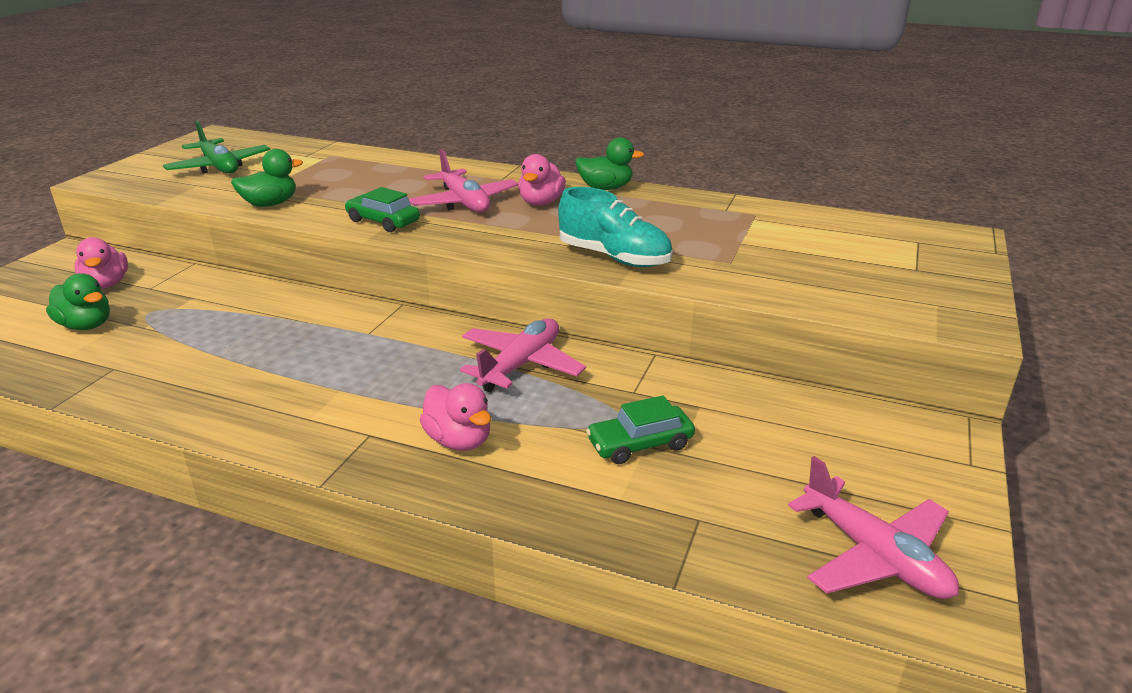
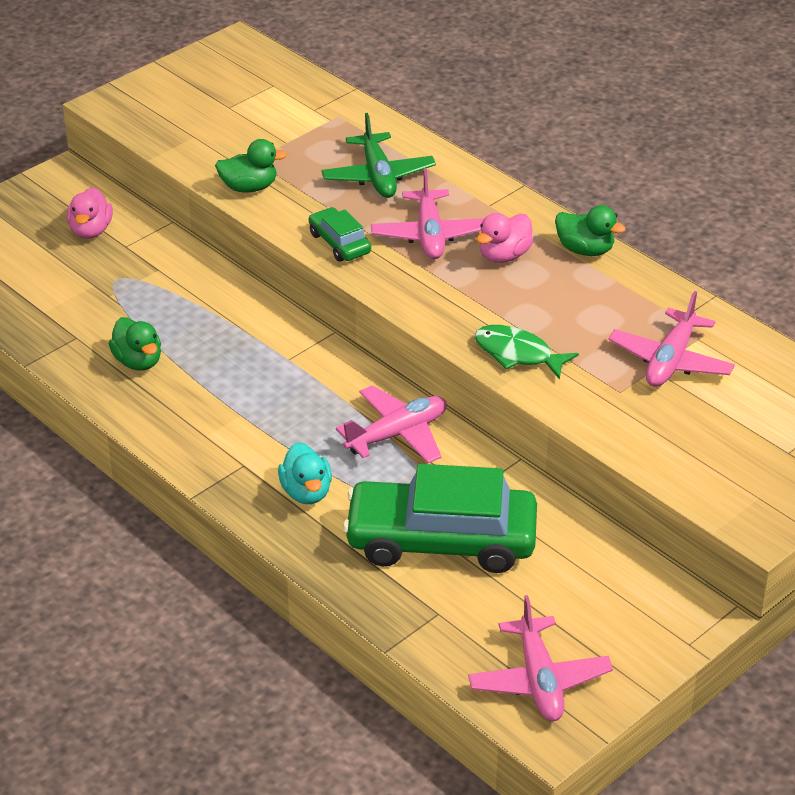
camera: 25 degrees right, 10 degrees up
(86, 325) = (65, 280): green duck -> green duck (138, 361)
(219, 167) = (223, 110): green plane -> green plane (378, 176)
(459, 440) = (306, 492): pink duck -> turquoise duck
(614, 257) = (517, 354): turquoise shoe -> green fish
(640, 444) = (441, 540): green car -> green car, size x2.15
(748, 235) = (670, 360): none -> pink plane

